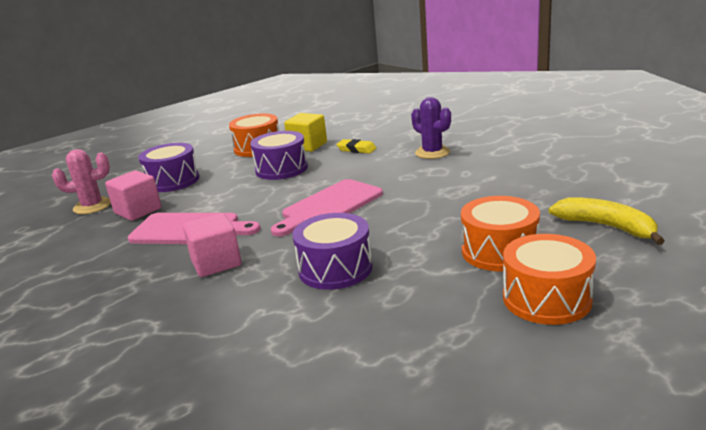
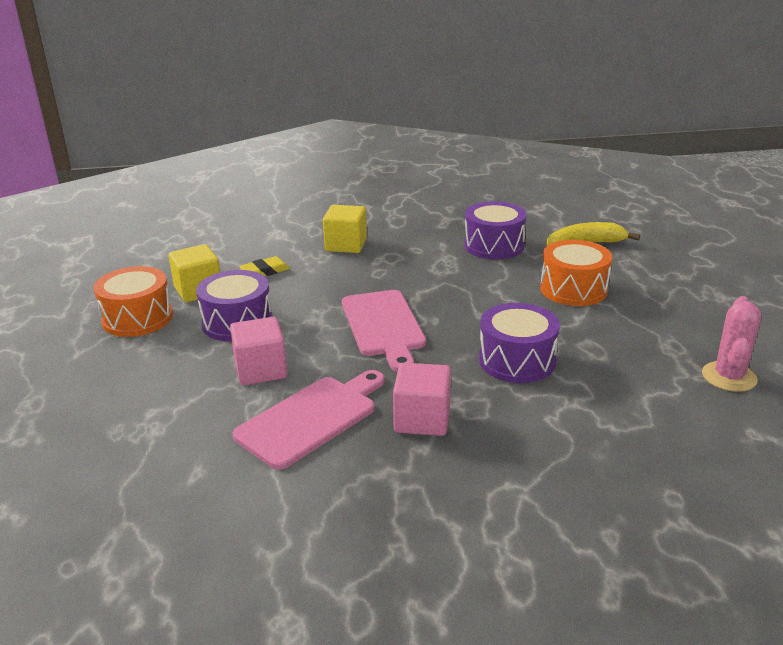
camera: 60 degrees left, 5 degrees up
(92, 206) = (99, 482): pink cactus -> pink cactus (729, 377)
(138, 211) = (188, 445): pink cube -> pink cube (261, 370)
(173, 181) = (131, 399): purple drum -> purple drum (494, 246)
(432, 153) = (346, 245): purple cactus -> yellow cube
(546, 298) = (656, 300): orange drum -> none

